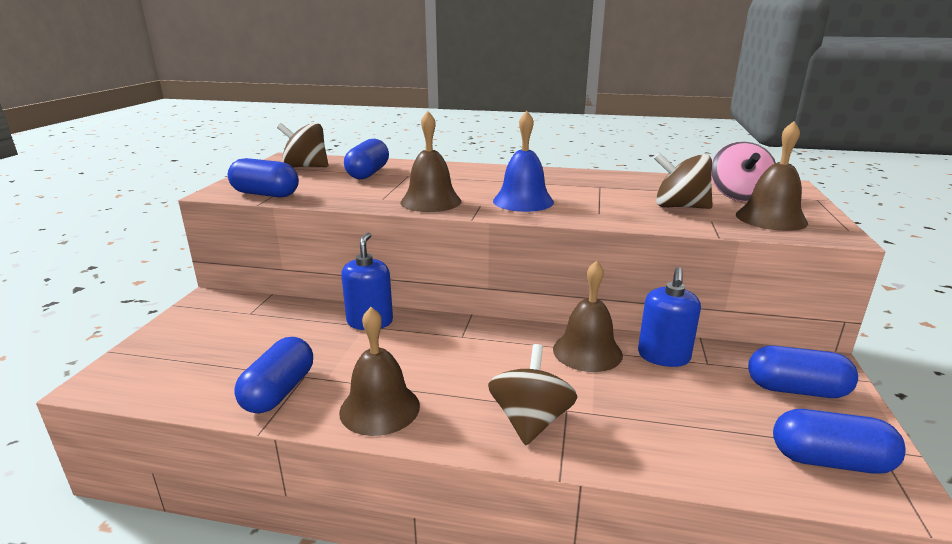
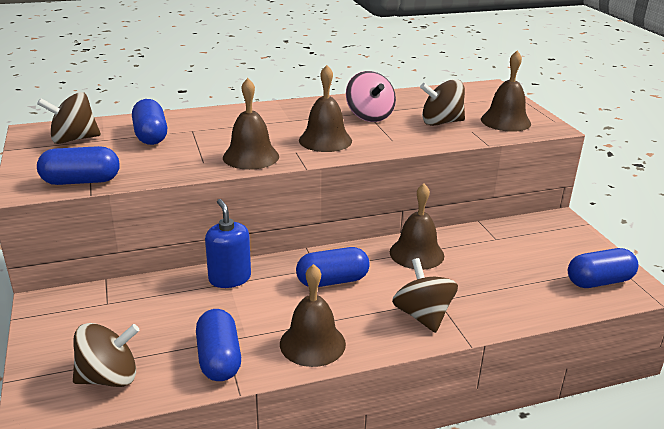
camera: 30 degrees left, 5 degrees up
(177, 375) = (109, 377): none -> brown spinning top
(523, 201) = (325, 140): blue bell -> brown bell
(663, 356) = (467, 242): blue soap dispenser -> none
(738, 196) = (469, 103): pink spinning top -> pink spinning top (369, 116)
(796, 390) = (556, 242): blue capsule -> blue capsule (332, 281)

